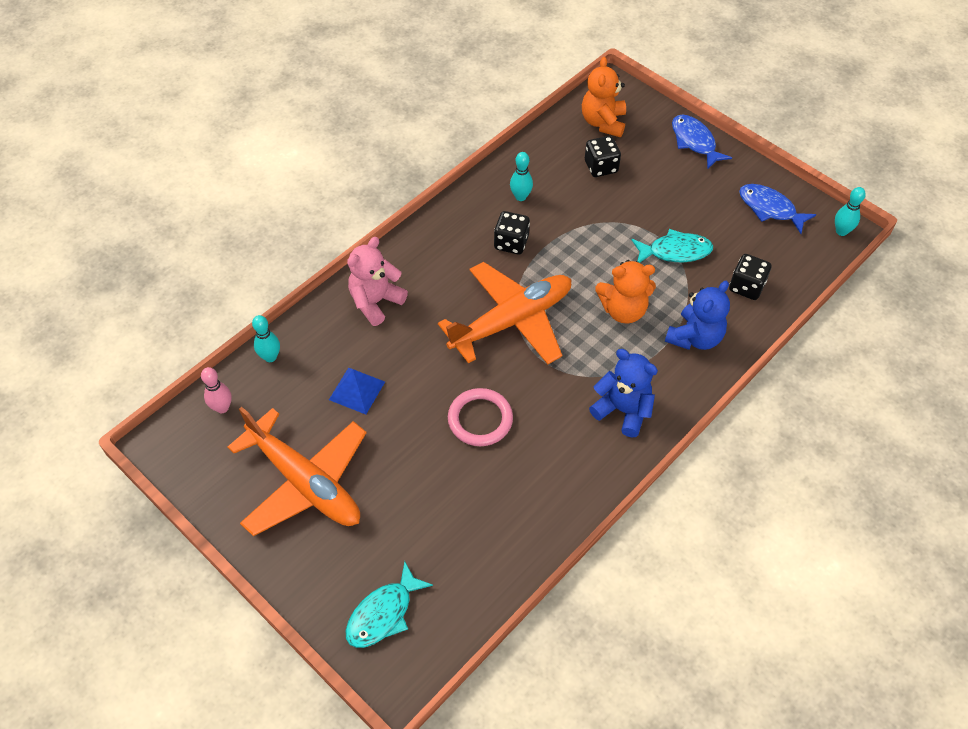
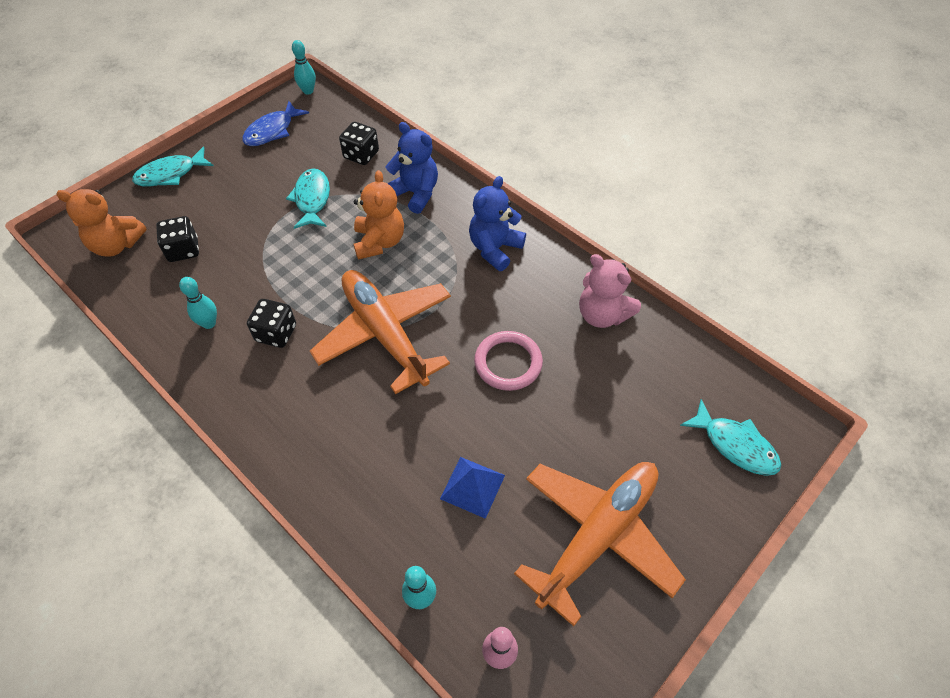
camera: 90 degrees left, 0 degrees up
(375, 302) = (344, 473): pink teddy bear -> pink teddy bear (602, 314)
(694, 141) = (170, 174): blue fish -> turquoise fish

